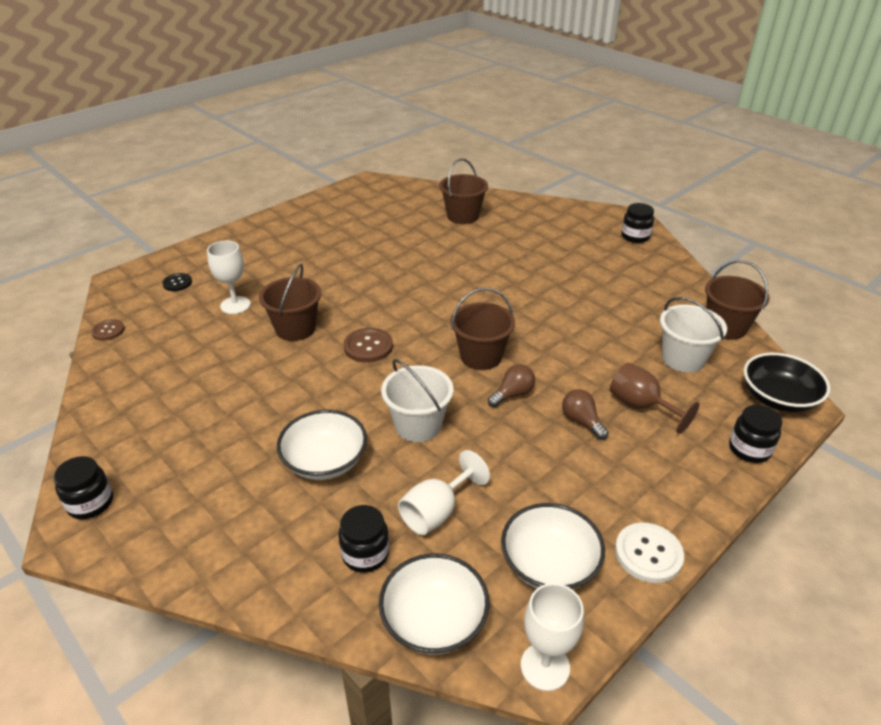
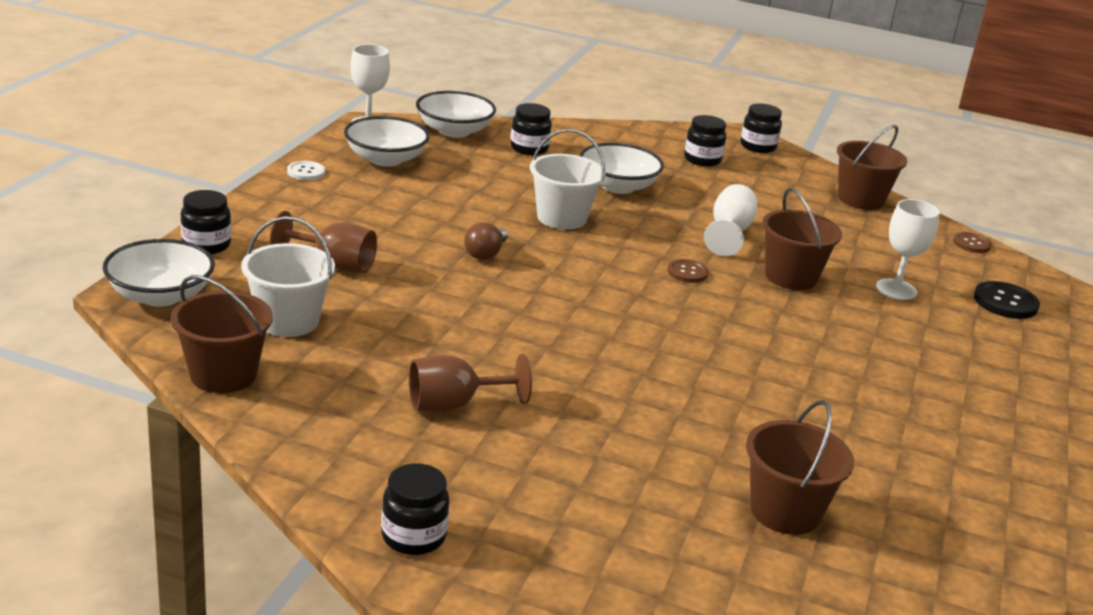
camera: 150 degrees right, 10 degrees down
(177, 283) = (1005, 302): black button -> black button, size x1.56
(186, 490) = (702, 160): none -> black jar
(368, 346) = (687, 272): brown button -> brown button, size x0.64
(437, 511) = (494, 172): white goblet -> white goblet (729, 233)
(481, 356) = (549, 283): brown bucket -> brown bucket (861, 199)
(581, 421) = (397, 242): brown light bulb -> none
(592, 286) = (454, 405): none -> brown goblet
(648, 554) = (306, 172): white button -> white button, size x0.64
(778, 398) = (160, 295): black bowl -> white bowl

